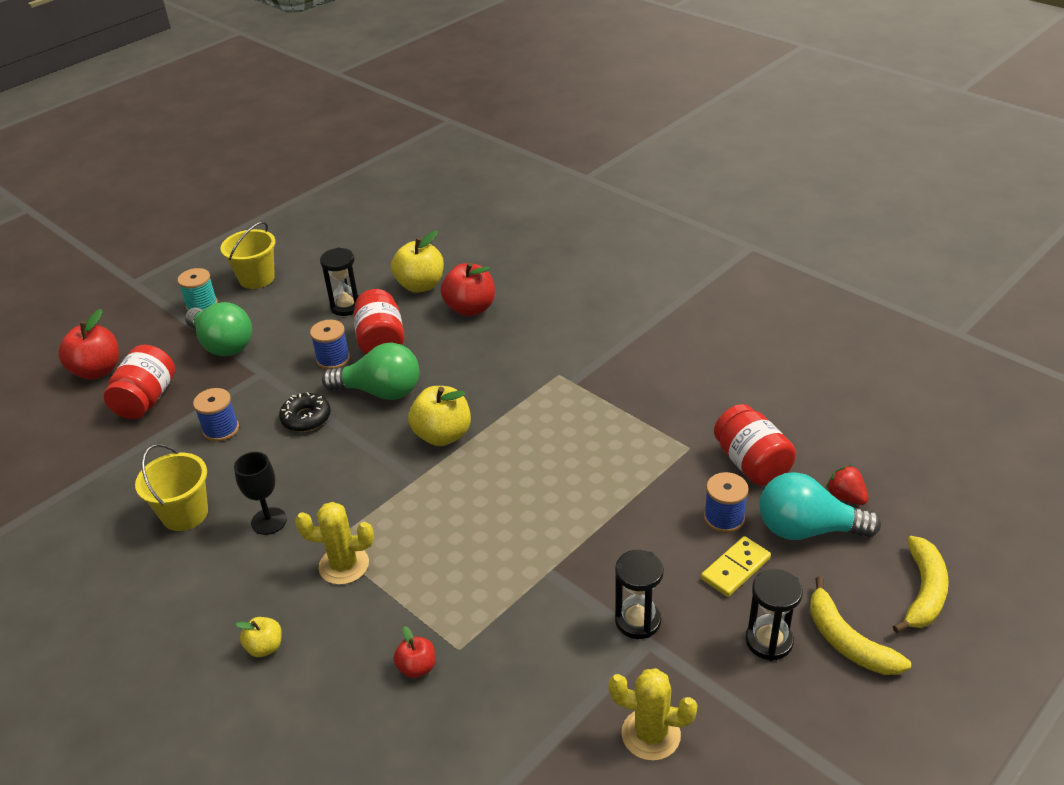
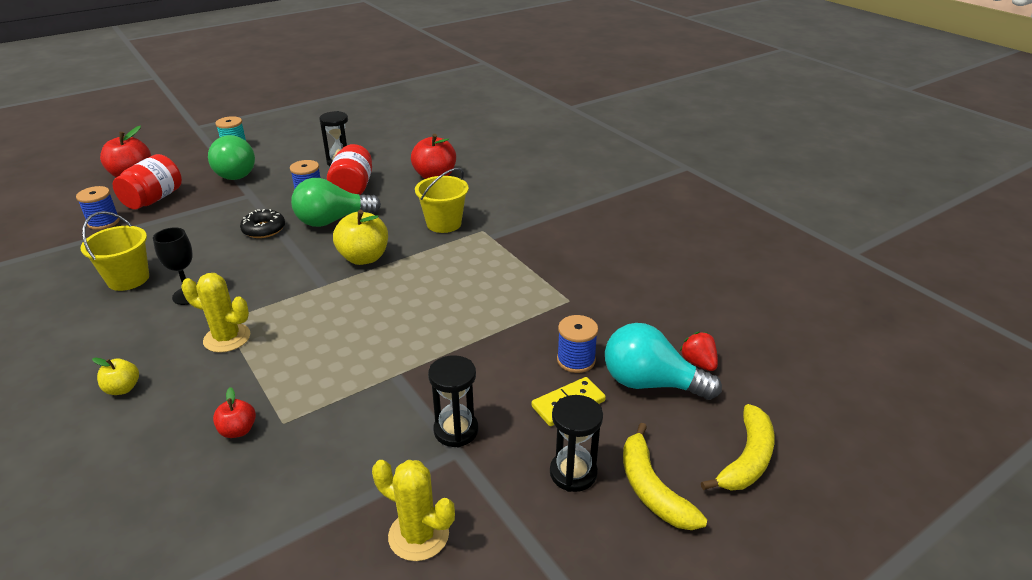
camera: 10 degrees right, 5 degrees down
(221, 429) = (195, 227): blue spool -> blue spool (104, 222)
(256, 278) = (285, 136): yellow bucket -> yellow bucket (444, 223)
(380, 391) = (332, 220): green light bulb -> green light bulb turned 135 degrees clockwise
(420, 285) = (405, 157): yellow apple -> none
(751, 463) = (620, 322): red jar -> none

